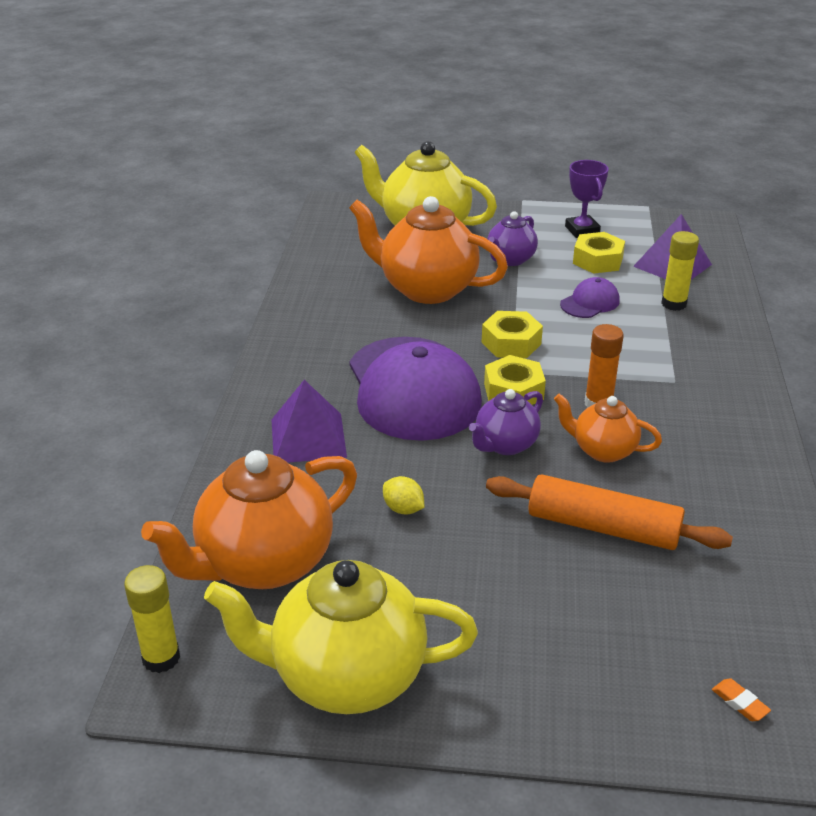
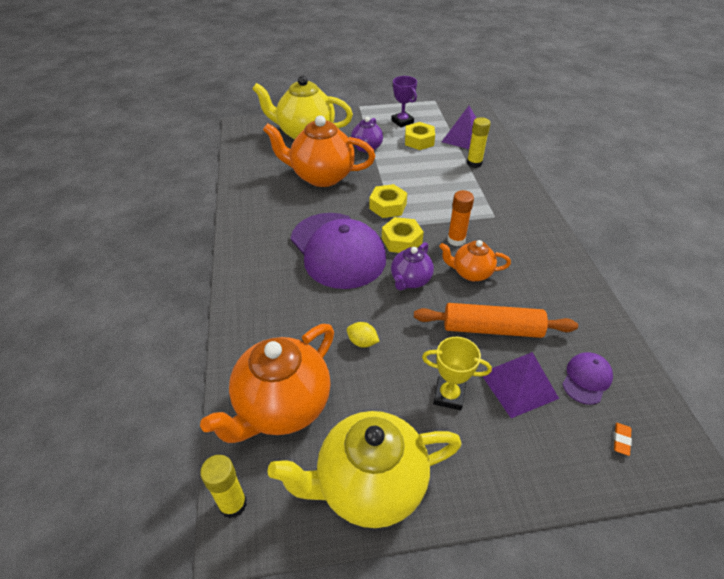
camera: 15 degrees left, 10 degrees up
(308, 438) = (281, 300): purple pyramid -> purple pyramid (519, 385)
(501, 597) = (449, 395): none -> yellow trophy
(590, 302) = (425, 170): purple cap -> purple cap (586, 379)
(740, 702) = (621, 440): orange eraser -> orange eraser turned 75 degrees clockwise

